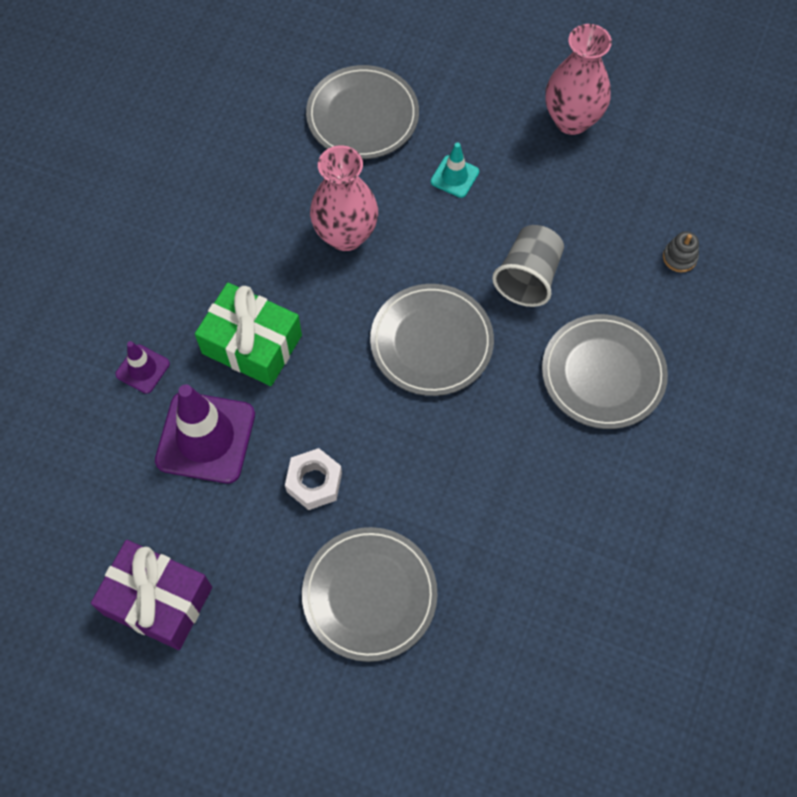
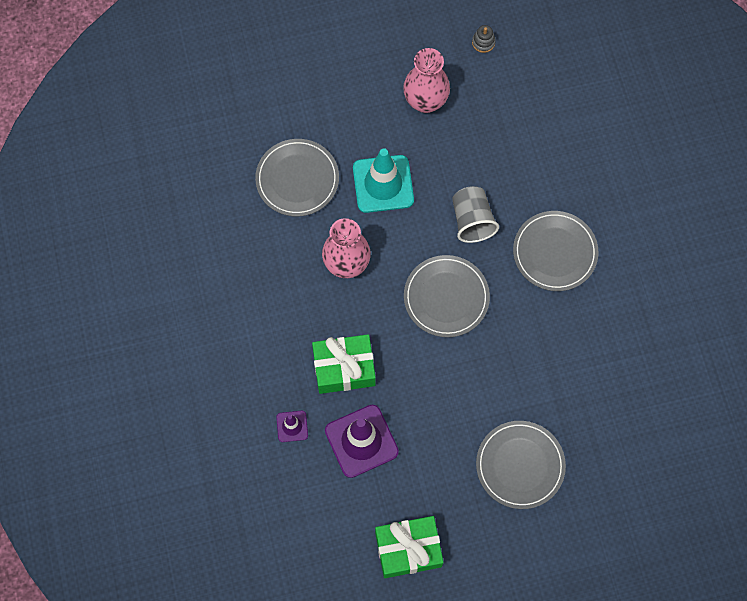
camera: 35 degrees left, 5 degrees up
(157, 600) = (408, 549): purple gift -> green gift
(314, 482) = (442, 424): white nut -> none
(454, 177) = (383, 184): turquoise traffic cone -> turquoise traffic cone, size x2.00
(679, 257) = (548, 152): grey stacking toy -> grey stacking toy (483, 42)

